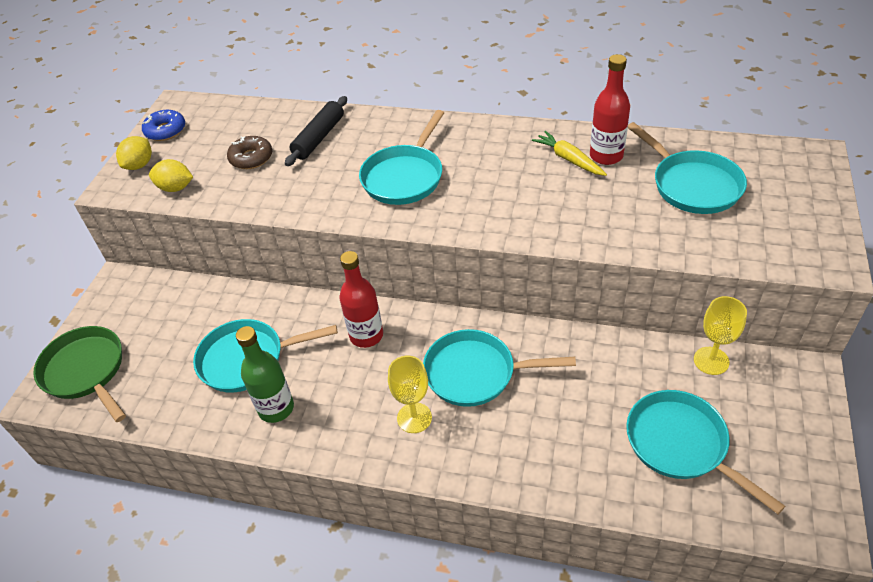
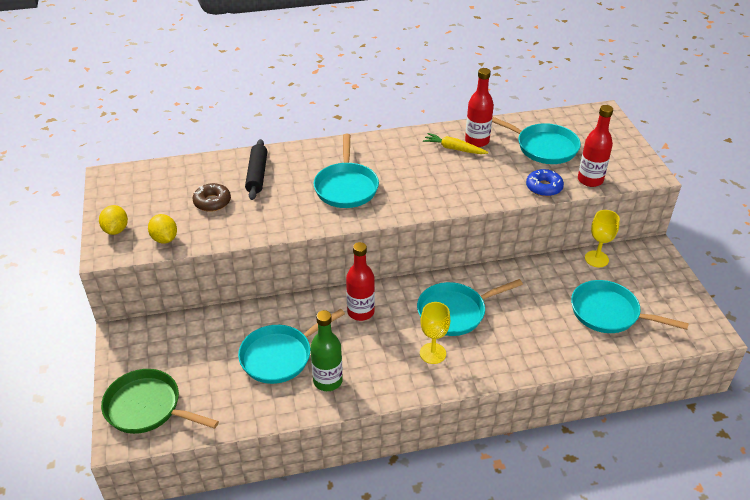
camera: 30 degrees left, 5 degrees down
(165, 131) = (117, 198): blue donut -> blue donut (544, 187)
(175, 188) = (164, 239): yellow lemon -> yellow lemon turned 75 degrees clockwise
(730, 248) = (590, 180): none -> red bottle

